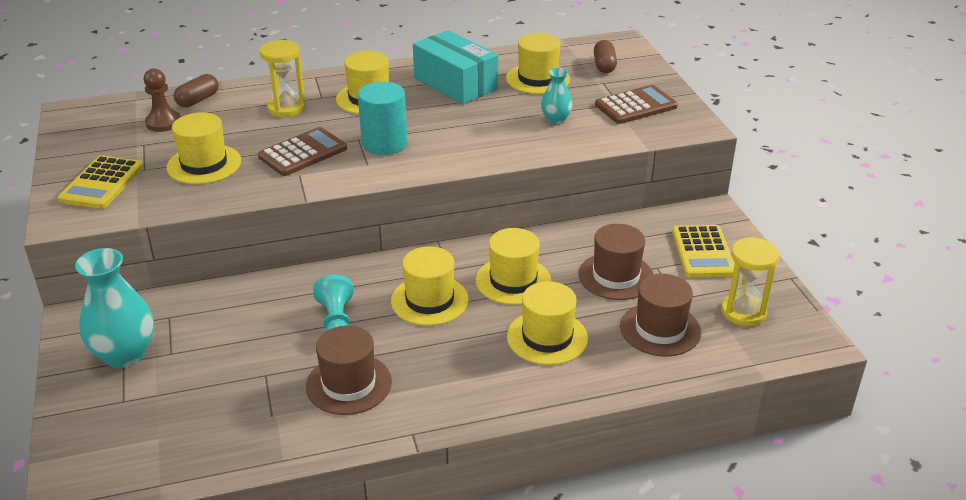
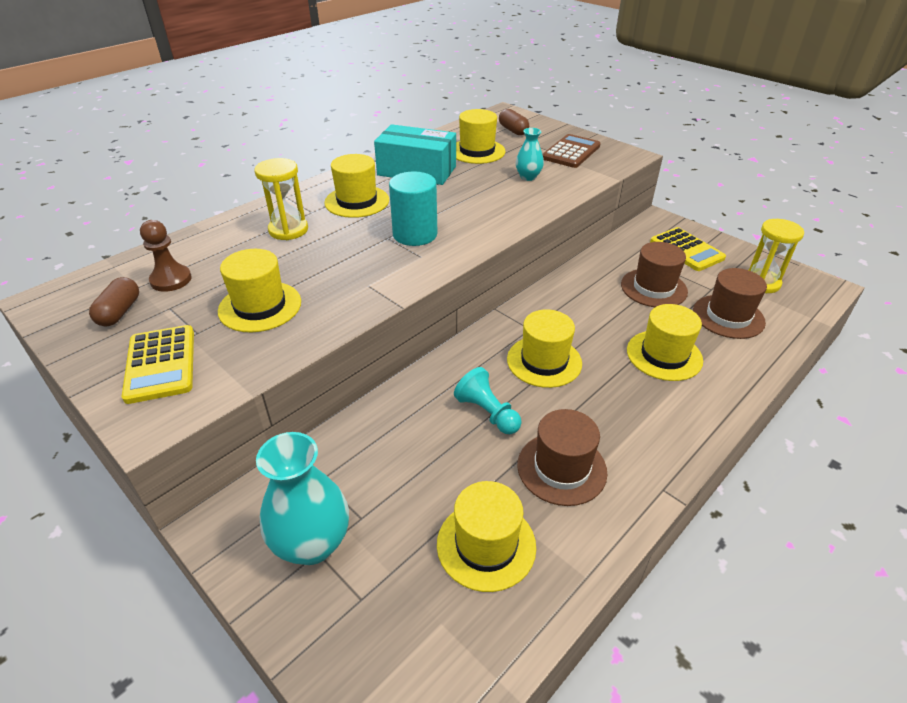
camera: 30 degrees left, 5 degrees up
(198, 100) = (187, 248): brown capsule -> brown capsule (120, 312)
(303, 153) = (349, 265): brown calculator -> none
(513, 281) = (588, 319): yellow hat -> yellow hat (486, 545)

